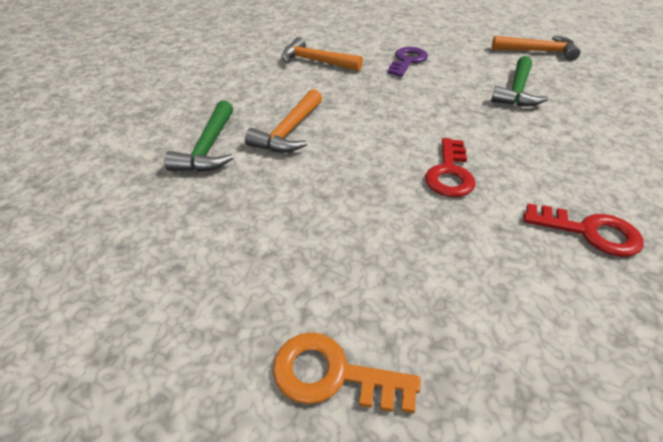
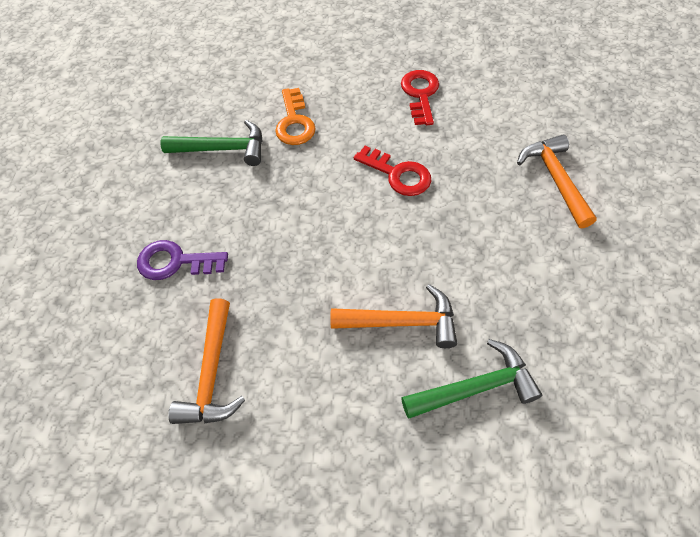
camera: 110 degrees left, 15 degrees up
(332, 374) = (616, 188): orange key -> orange key (294, 122)
(449, 173) = (398, 174): red key -> red key turned 45 degrees clockwise
(538, 51) = (109, 141): orange hammer -> orange hammer (555, 179)

